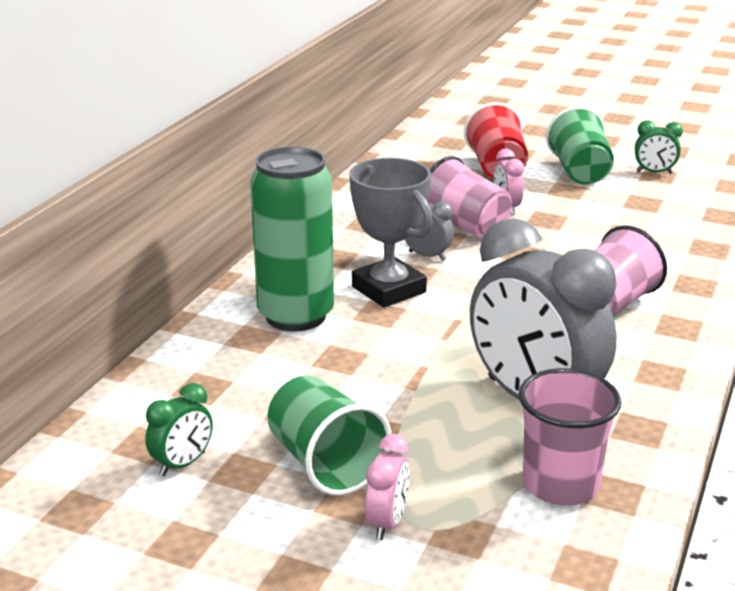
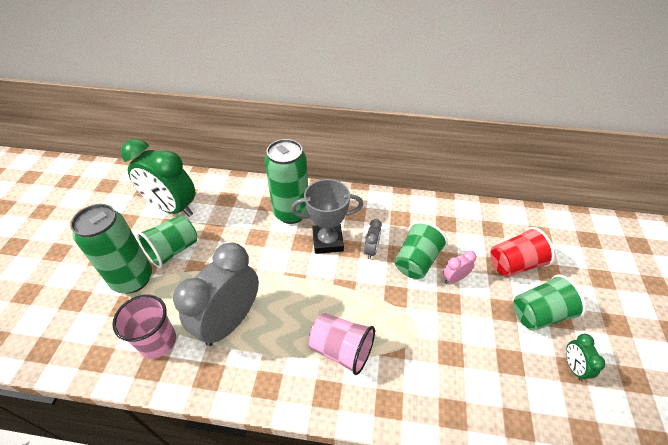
camera: 75 degrees right, 20 degrees up
(182, 464) = (172, 208): green clock -> green clock, size x2.34
(387, 523) = (133, 279): pink clock -> green can
(389, 289) = (327, 241): grey trophy -> grey trophy turned 45 degrees clockwise
(465, 227) = (416, 261): pink cup -> green cup

